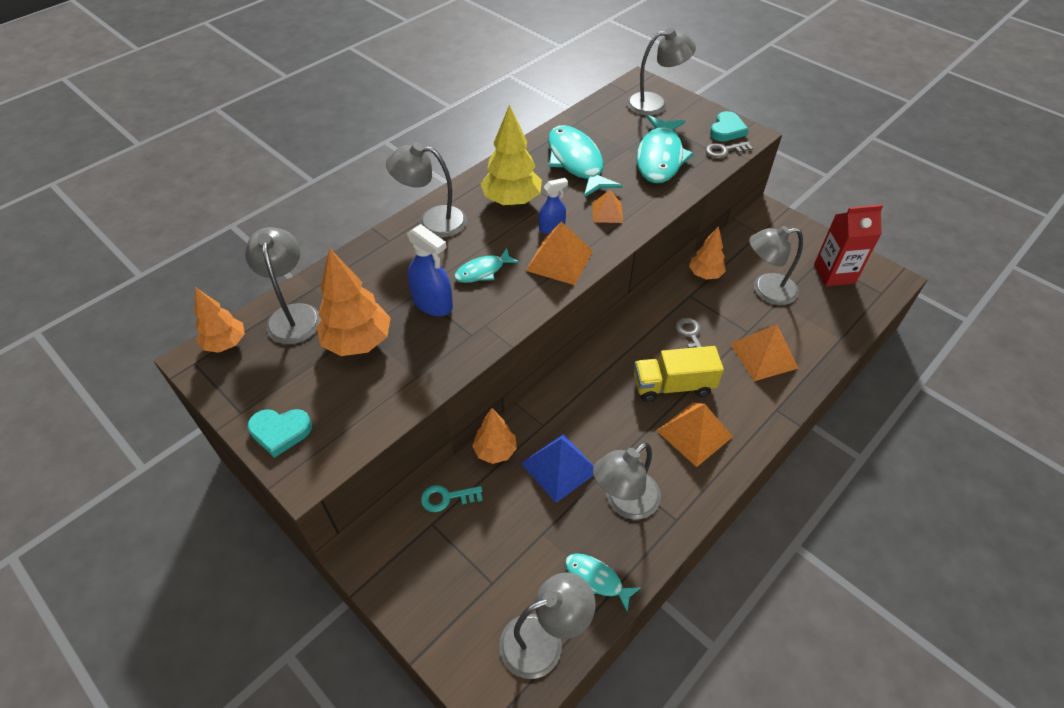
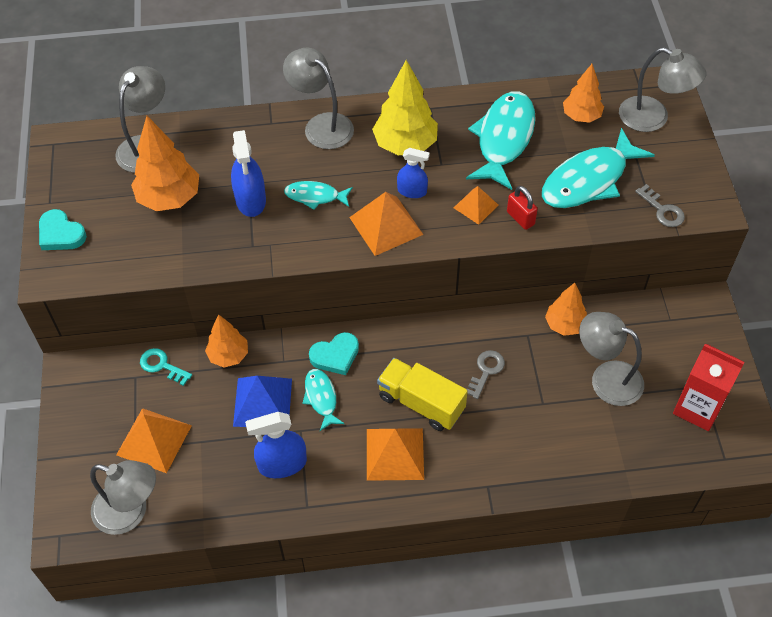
camera: 40 degrees right, 5 degrees up
(226, 344) = (84, 141): orange tree -> orange tree (581, 116)
(596, 579) = (205, 502): turquoise fish -> turquoise fish (321, 398)
(624, 502) = (282, 464): grey lamp -> blue spray bottle
(645, 203) = (520, 218): none -> red padlock
(724, 151) = (662, 210): grey key -> grey key turned 150 degrees counterclockwise
(727, 130) = (693, 189): turquoise heart -> turquoise heart (335, 355)
(763, 355) = (532, 434): orange pyramid -> orange pyramid (154, 440)

